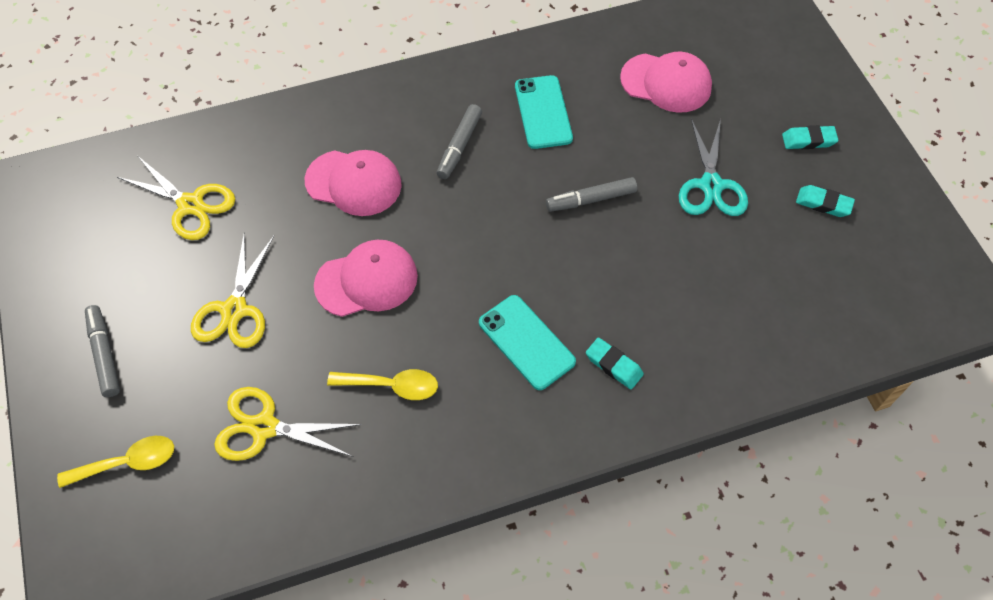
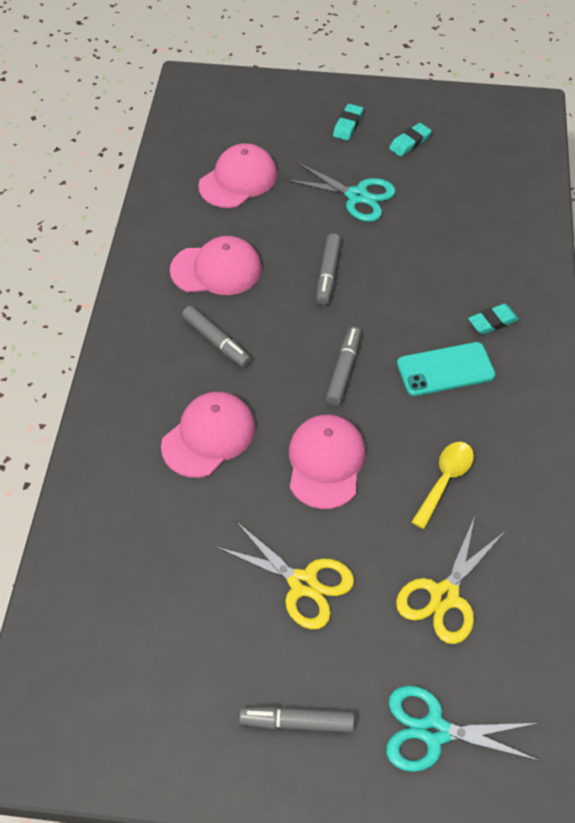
camera: 65 degrees left, 5 degrees down
(128, 463) = (434, 731): yellow spoon -> turquoise scissors
(190, 205) = (151, 587): yellow scissors -> none
(479, 256) = (343, 370): none -> grey marker
(543, 112) = (216, 269): turquoise phone -> pink cap

